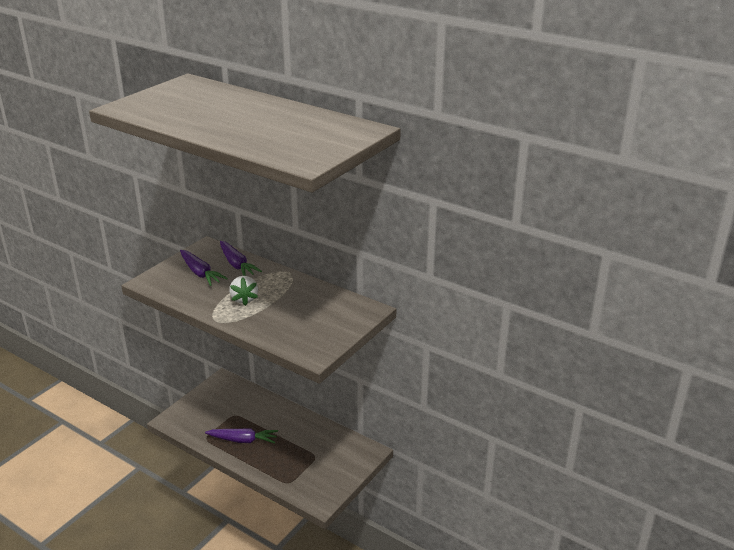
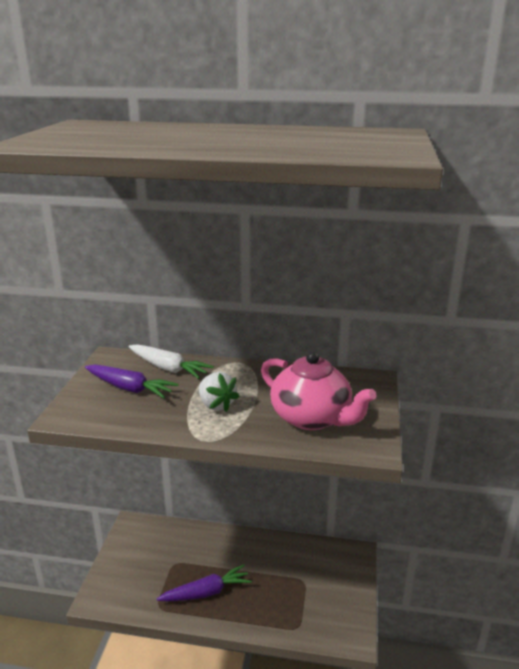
camera: 25 degrees left, 5 degrees down
(237, 265) = (168, 368): purple carrot -> white carrot
(297, 325) = (312, 418): none -> pink teapot

